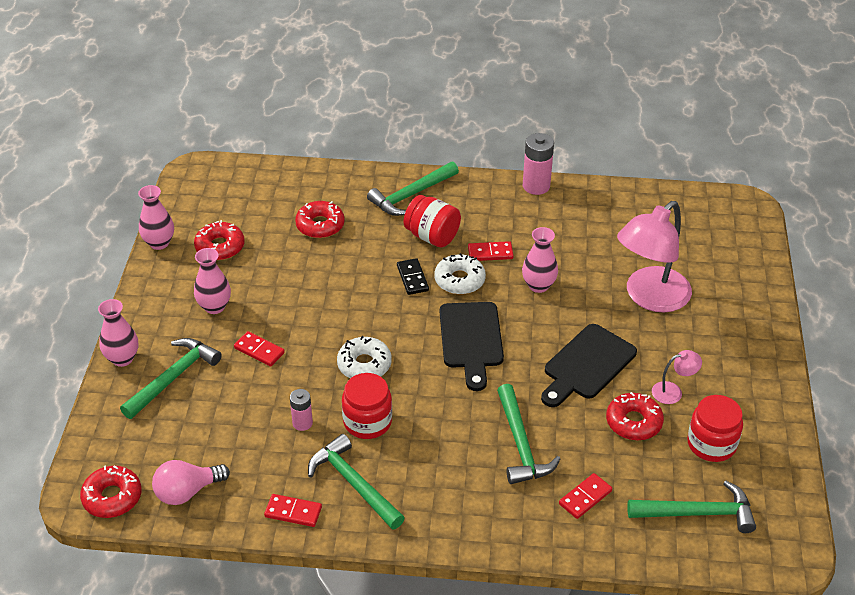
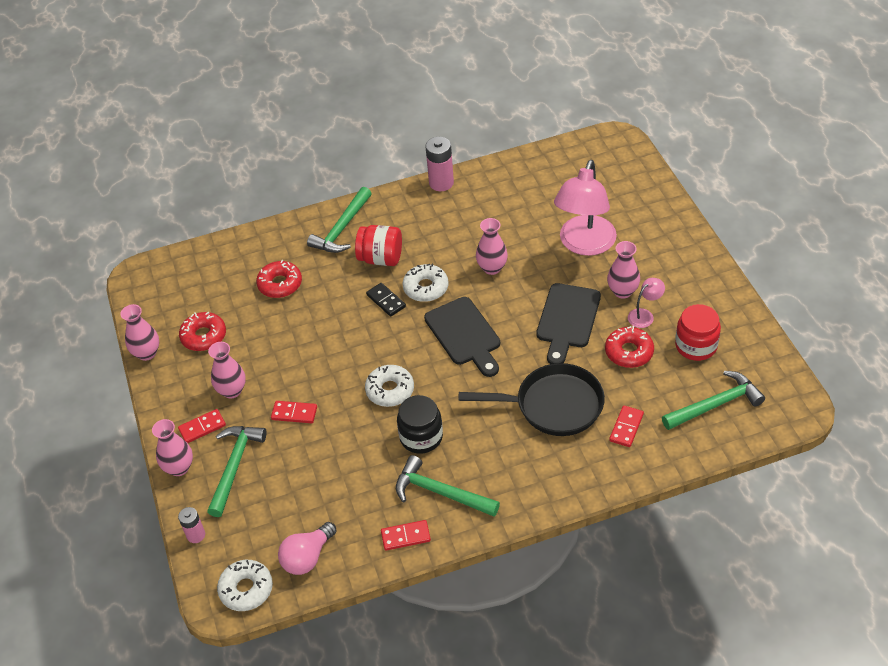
camera: 20 degrees left, 5 degrees up
(112, 497) = (246, 589): red donut -> white donut
(302, 423) = (368, 460): pink battery -> pink battery (196, 535)
(367, 422) = (421, 437): red jar -> black jar
(490, 253) = (437, 255): red domino -> red domino (202, 427)
(520, 444) = (553, 405): green hammer -> black pan
(663, 359) = (622, 291): none -> pink vase

